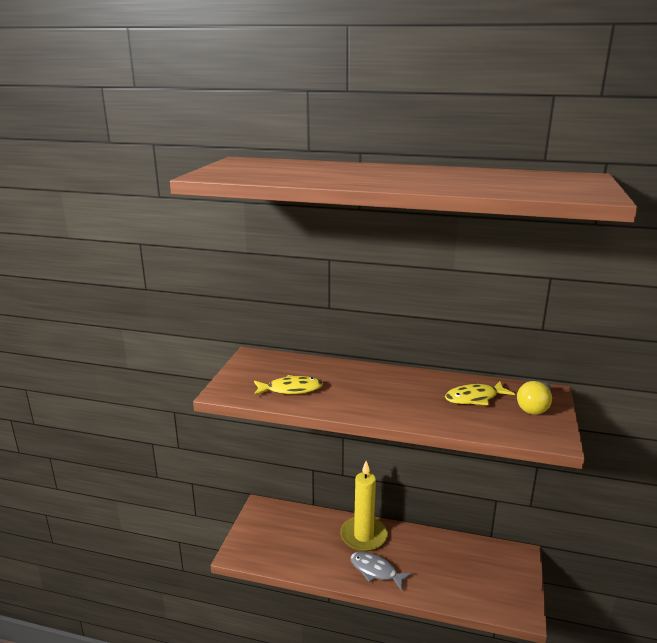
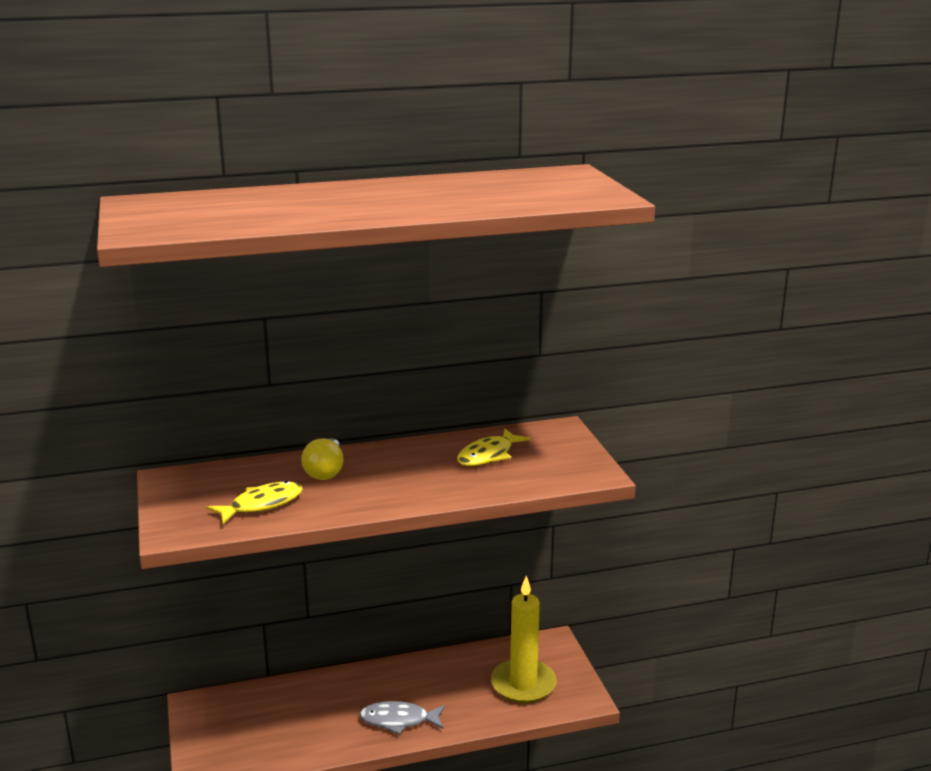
camera: 30 degrees left, 0 degrees up
(363, 536) = (359, 688): yellow candle -> yellow candle (523, 684)
(534, 407) = (557, 448): yellow light bulb -> yellow light bulb (325, 471)

